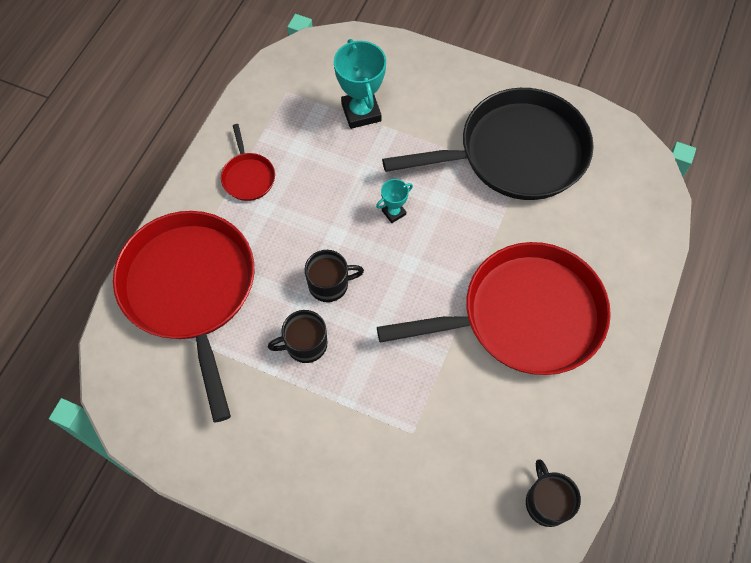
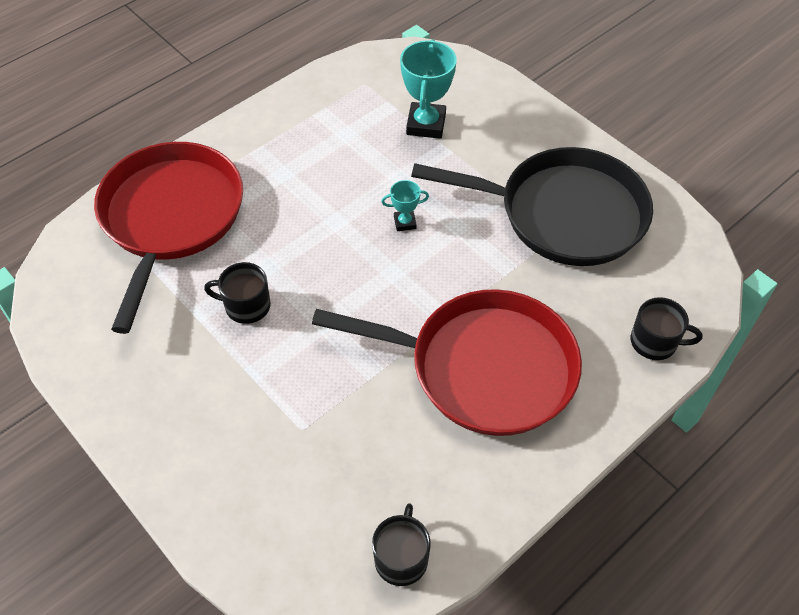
camera: 25 degrees right, 10 degrees down
(248, 177) = (283, 142): red pan -> none
(330, 284) = (303, 262): black mug -> black mug (655, 342)

